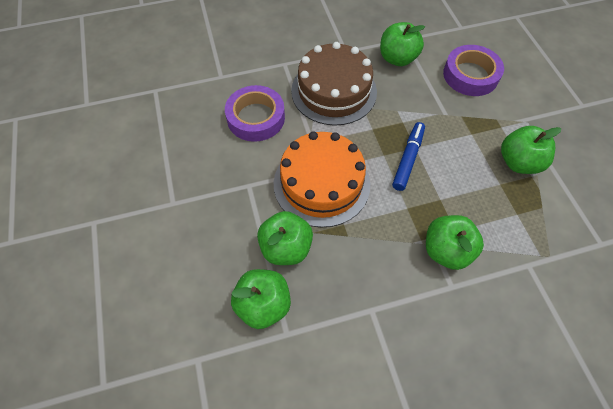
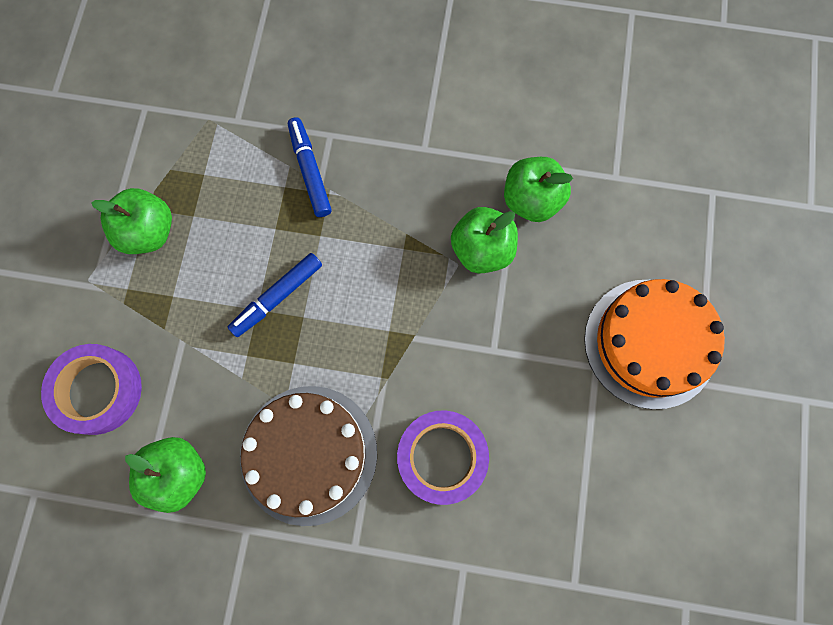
camera: 155 degrees left, 15 degrees up
(321, 183) = (402, 312): orange cake -> orange cake (650, 343)
(446, 250) = (310, 171): green apple -> blue marker

